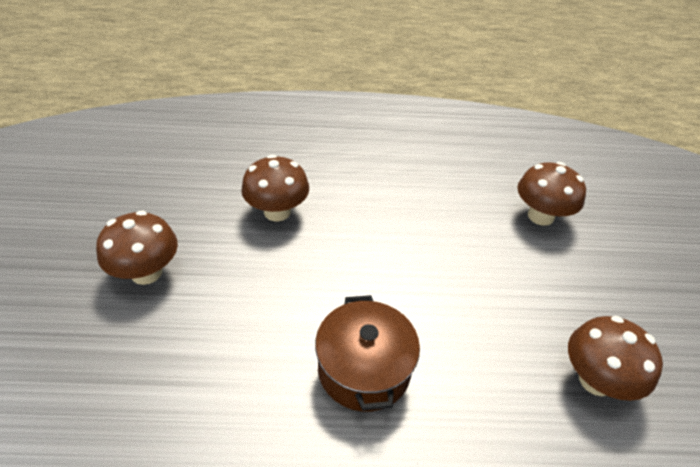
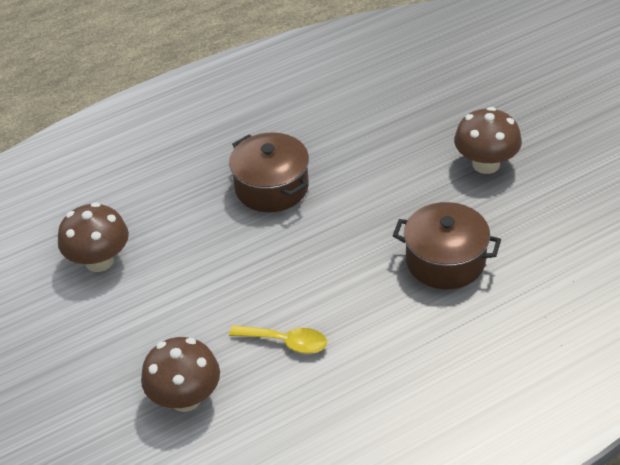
camera: 155 degrees right, 0 degrees up
(277, 212) = (445, 261): brown mushroom -> brown pot
(444, 216) = (286, 342): none -> yellow spoon

